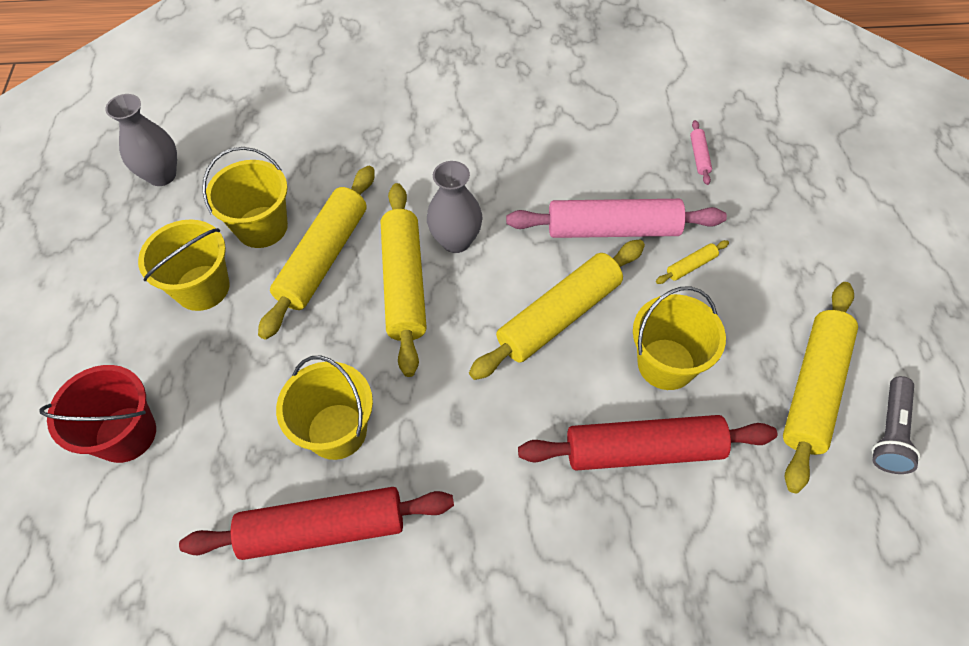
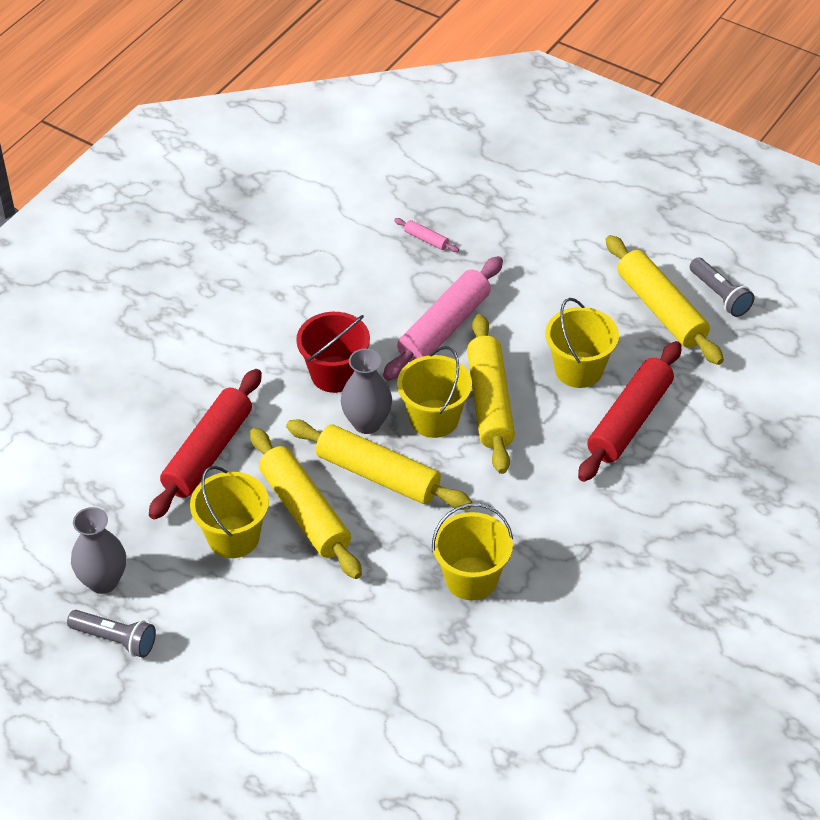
camera: 55 degrees left, 10 degrees down
(107, 217) = (115, 639): none -> grey flashlight
(126, 434) = (360, 710): red bucket -> red bucket (335, 374)
(202, 288) = (260, 604): yellow bucket -> yellow bucket (434, 418)
(323, 529) = (541, 623): red rolling pin -> red rolling pin (208, 453)
(691, 266) = (515, 306): yellow rolling pin -> none

